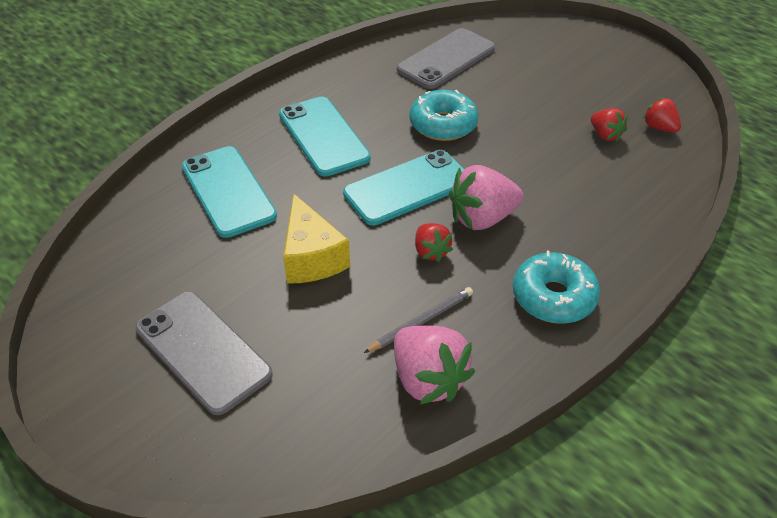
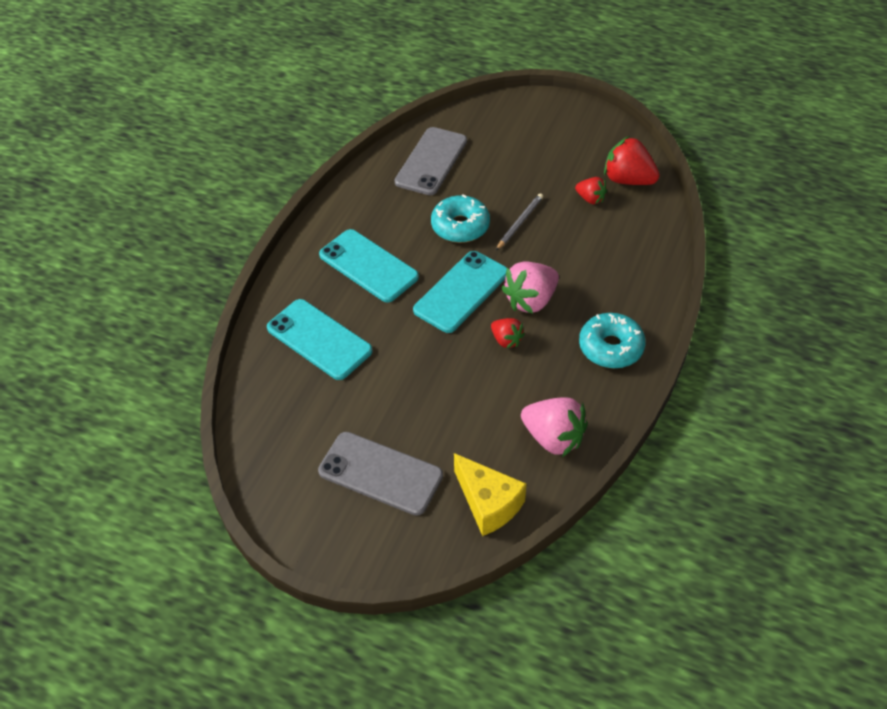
camera: 20 degrees left, 5 degrees up
(312, 257) = (419, 374): yellow cheese -> yellow cheese (488, 503)
(421, 321) = (527, 397): grey pencil -> grey pencil (519, 223)
(659, 127) = (628, 180): red strawberry -> red strawberry, size x1.74

